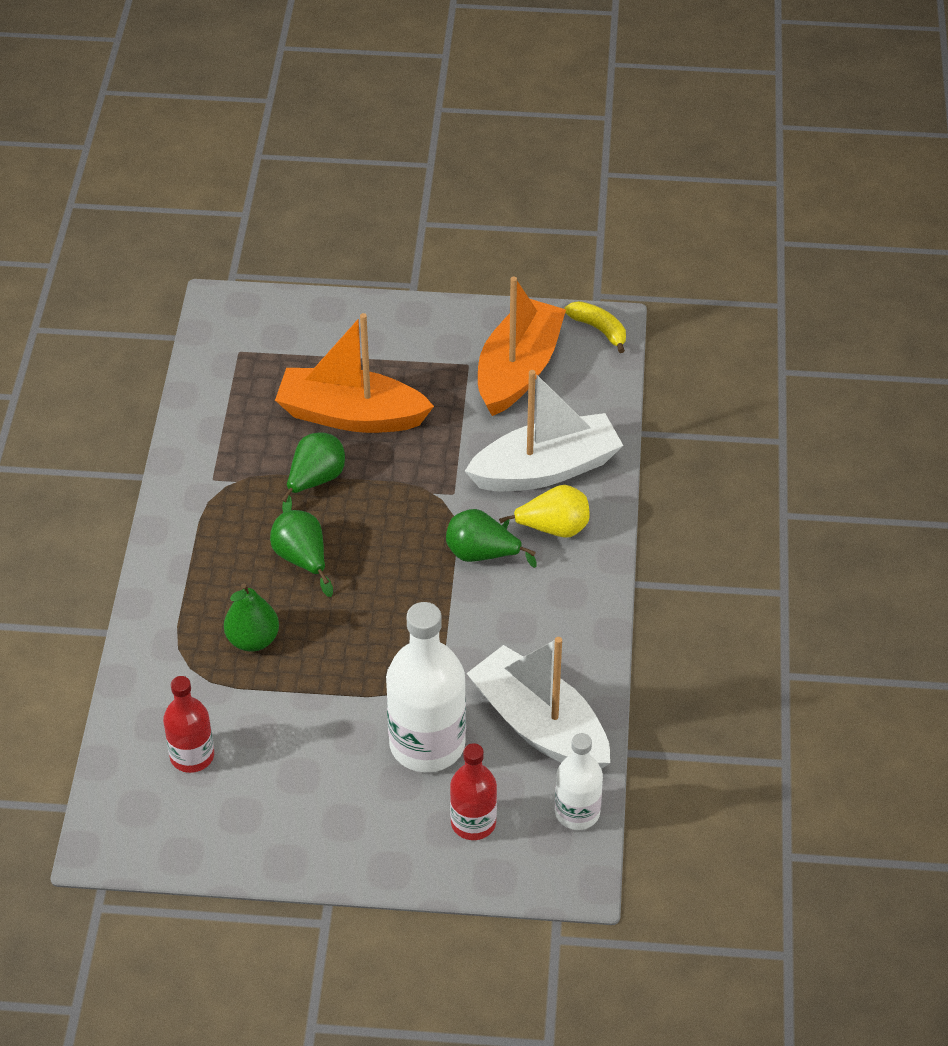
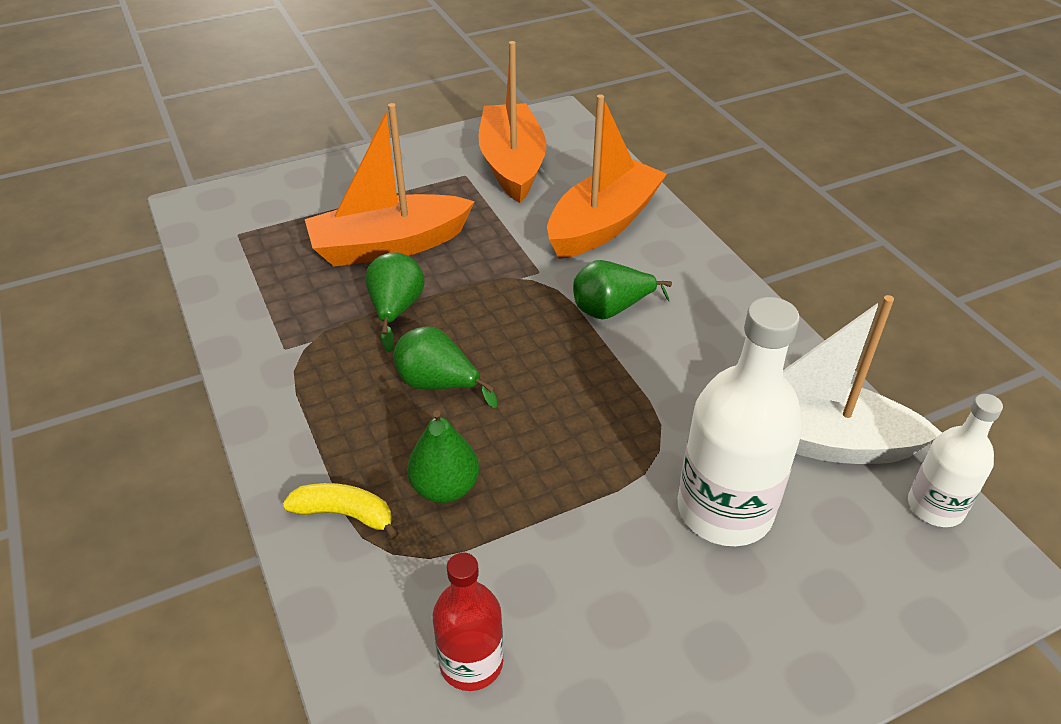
camera: 30 degrees left, 5 degrees down
(473, 822) = (851, 573): red bottle -> none
(546, 469) = (603, 224): white boat -> orange boat
(552, 529) = (653, 266): yellow pear -> none
(599, 330) = (552, 120): yellow banana -> yellow banana (345, 514)

